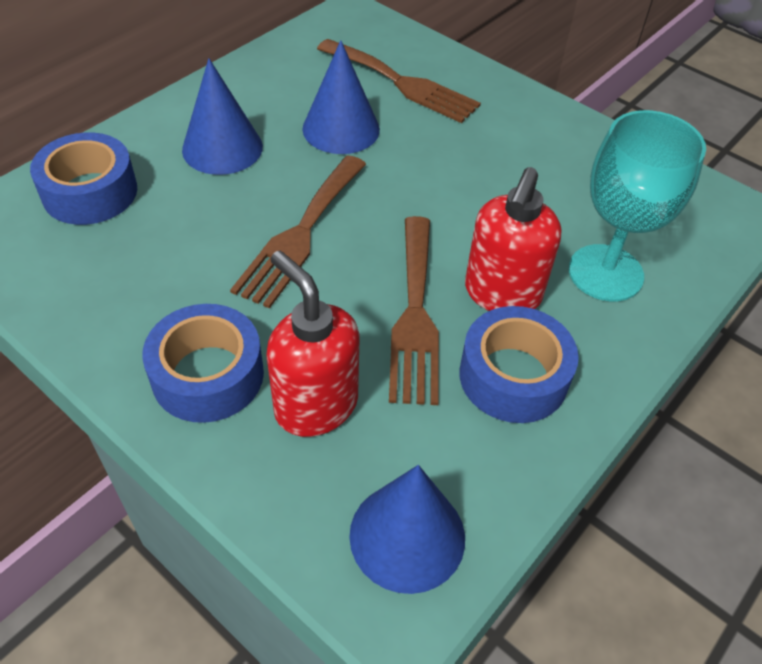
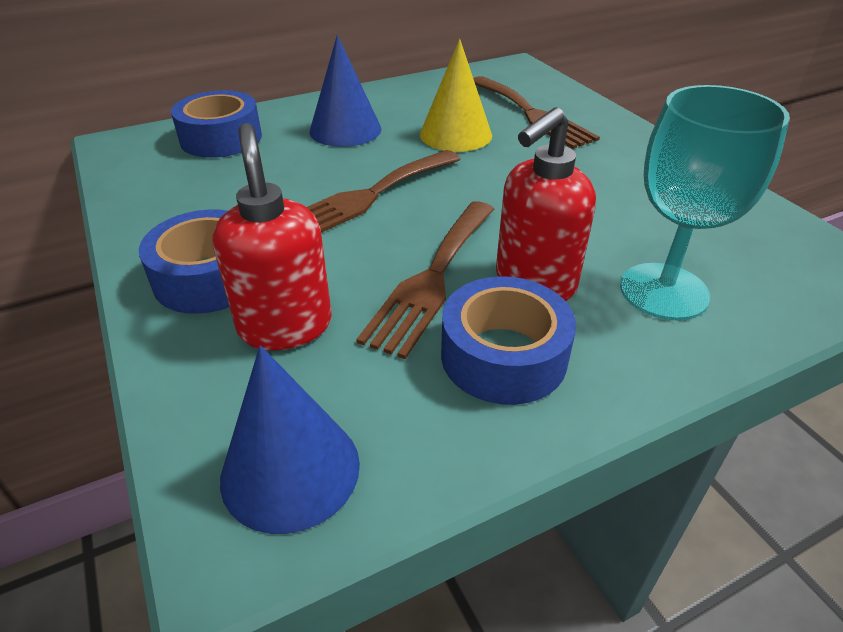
camera: 25 degrees right, 10 degrees down
(341, 129) = (455, 134): blue cone -> yellow cone

